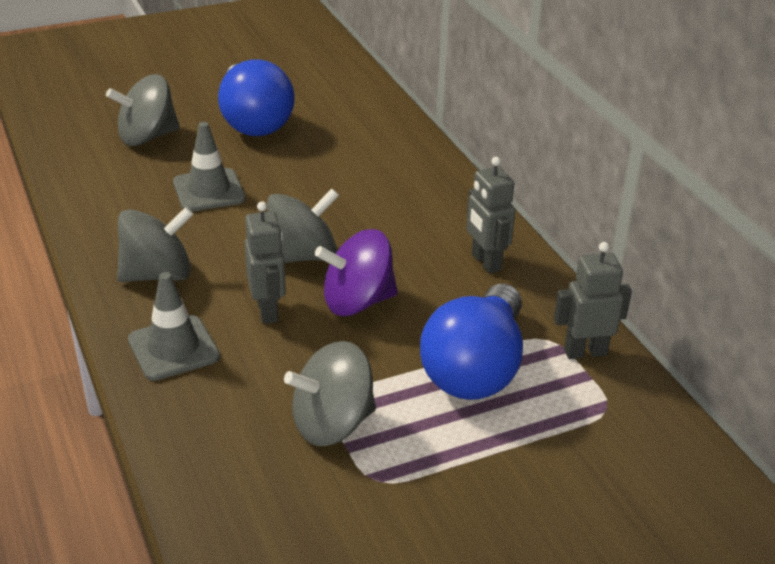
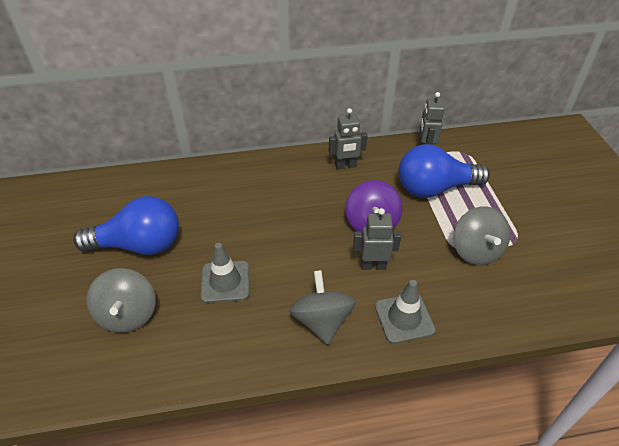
camera: 75 degrees left, 10 degrees up
(302, 256) = (320, 241): grey spinning top -> none
(476, 368) = (434, 188): blue light bulb -> blue light bulb turned 135 degrees clockwise

